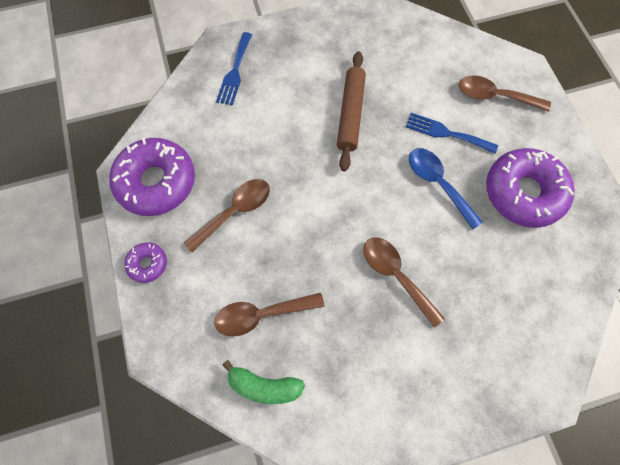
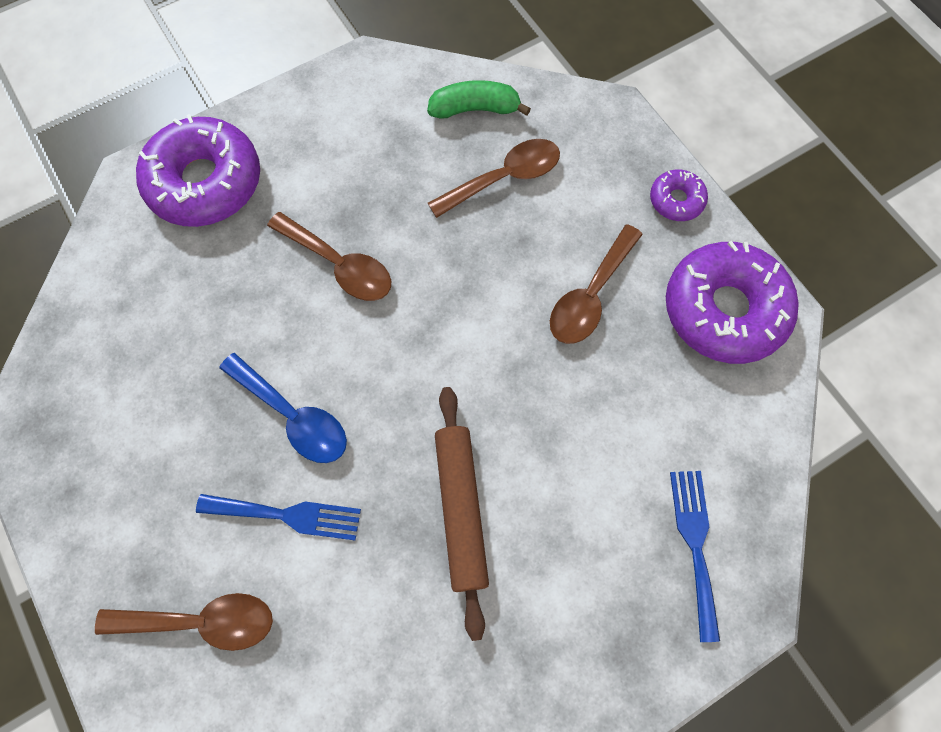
camera: 165 degrees right, 0 degrees up
(523, 192) = (154, 436): purple donut -> purple donut (205, 182)

